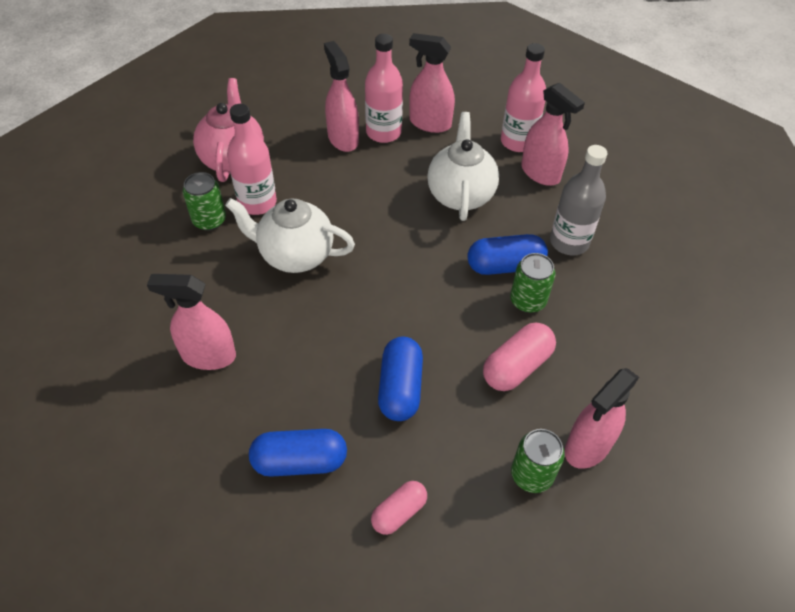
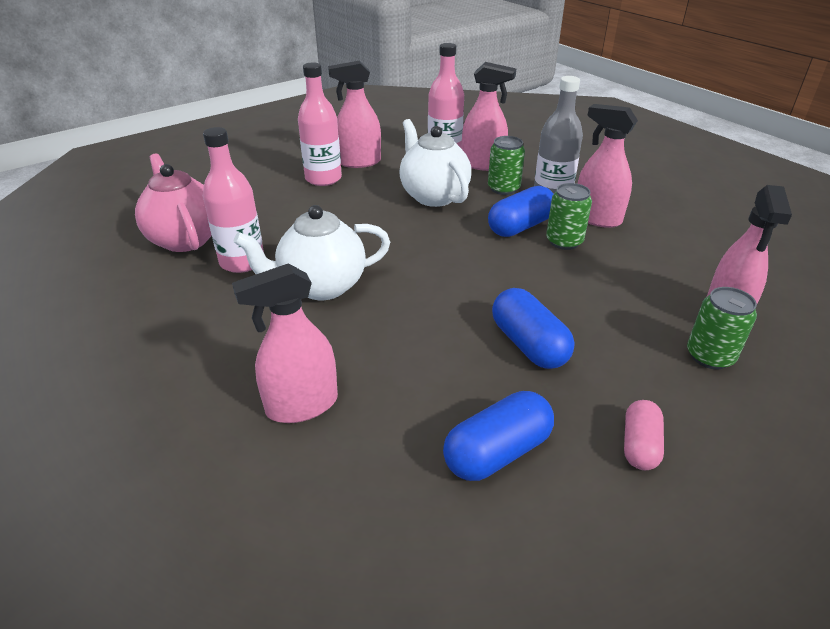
camera: 30 degrees left, 15 degrees down
(209, 220) = (199, 292): green can -> green can (503, 188)
(343, 138) = (288, 193): pink spray bottle -> pink spray bottle (596, 218)
(516, 366) = (607, 287): pink capsule -> none

